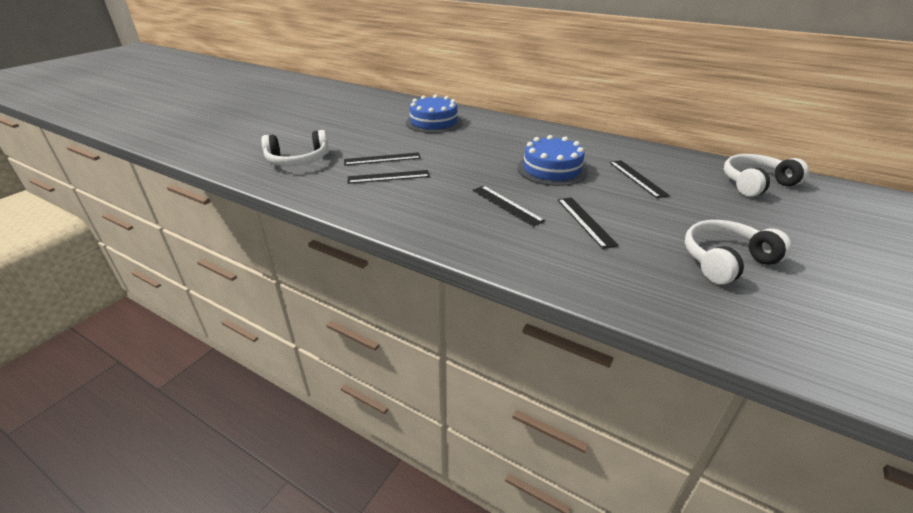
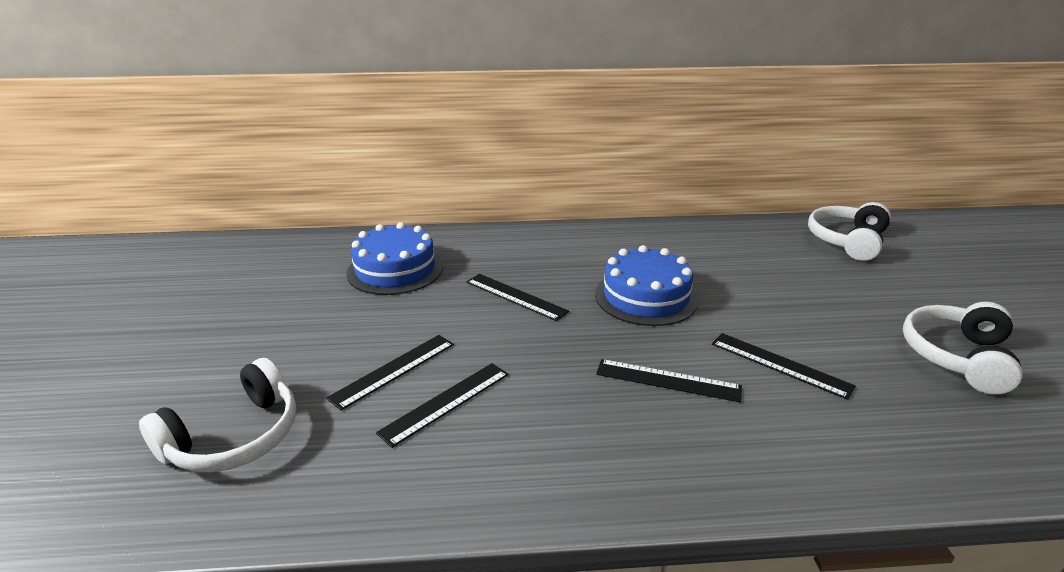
camera: 35 degrees left, 5 degrees down
(637, 178) = (745, 275): black ruler -> black ruler (515, 296)

